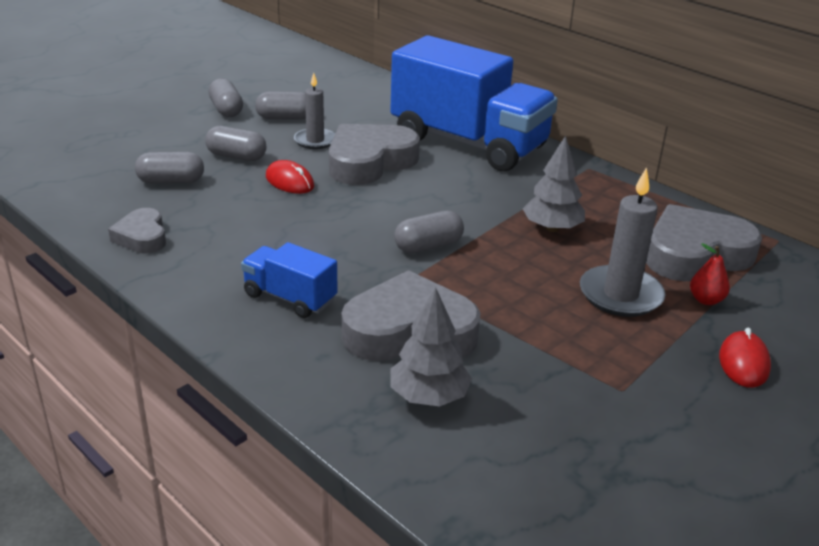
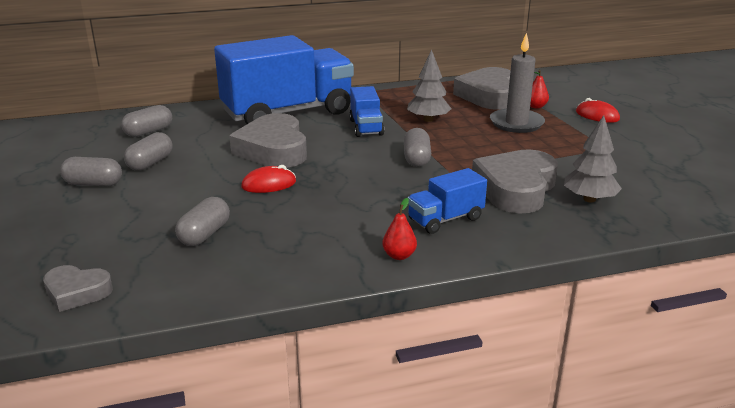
camera: 60 degrees left, 5 degrees down
(142, 237) = (293, 265): grey heart -> grey heart (77, 292)
(192, 287) = (399, 256): none -> red pear
(236, 157) = (195, 197): grey capsule -> grey capsule (149, 132)
(315, 141) = (211, 160): grey candle -> none
(481, 195) = (366, 127): none -> blue truck

